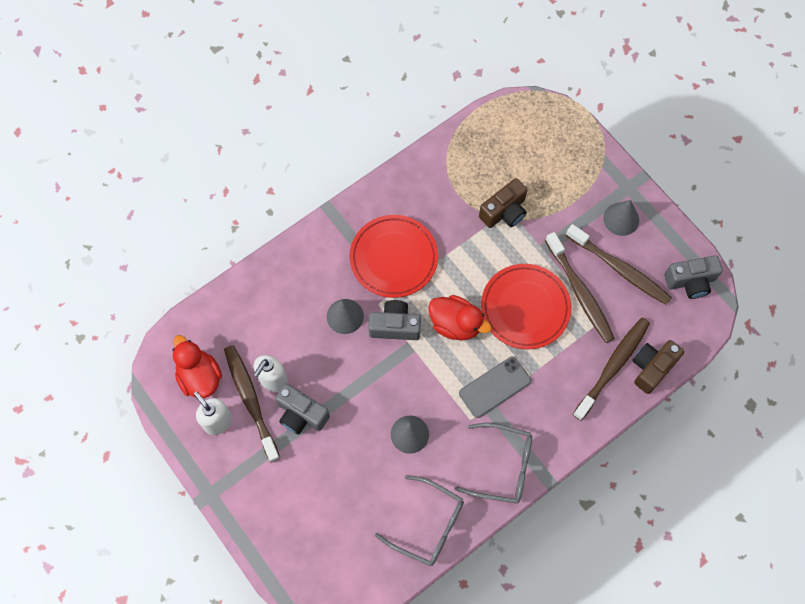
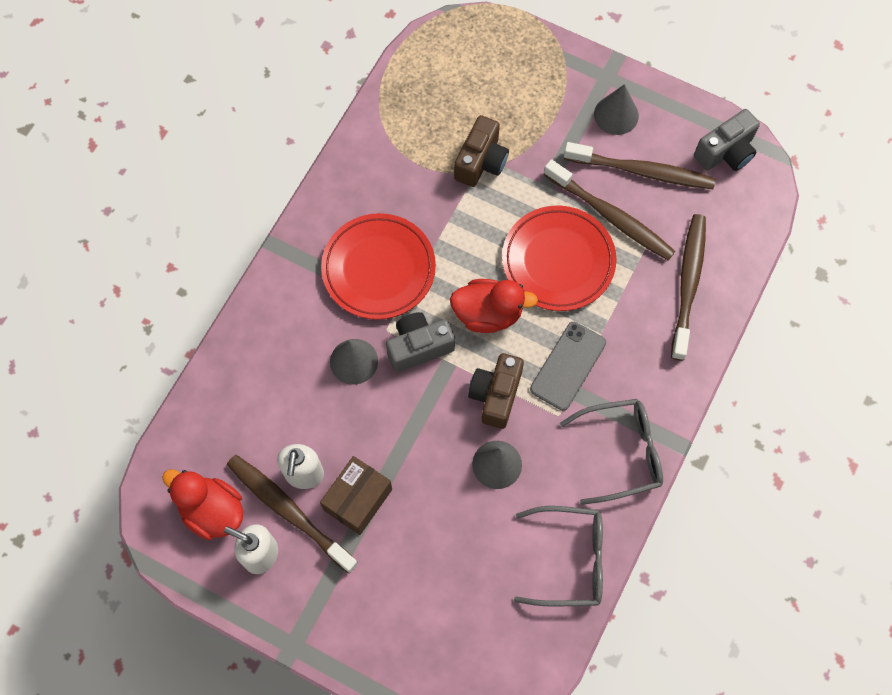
camera: 25 degrees left, 0 degrees up
(301, 414) = (358, 499): grey camera -> brown box
(651, 368) = (731, 266): brown camera -> brown camera (496, 395)

